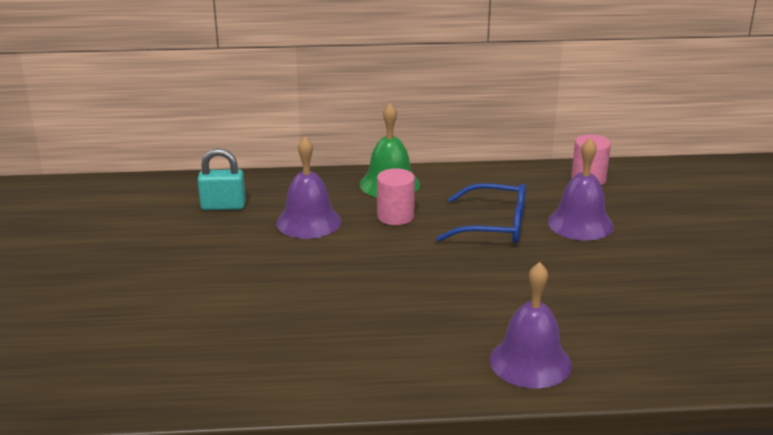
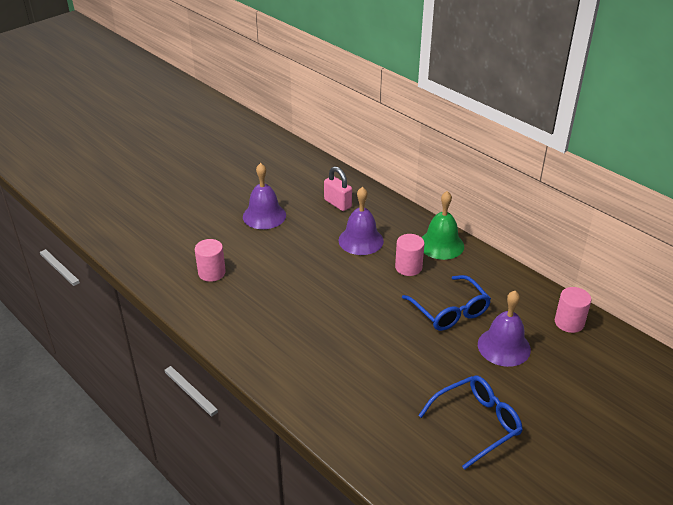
camera: 50 degrees right, 10 degrees up
(195, 345) = (211, 273): none -> pink cylinder
(223, 206) = (337, 203): turquoise padlock -> pink padlock
(530, 362) = (325, 398): purple bell -> purple bell (264, 216)
(668, 287) = (477, 423): none -> blue glasses

